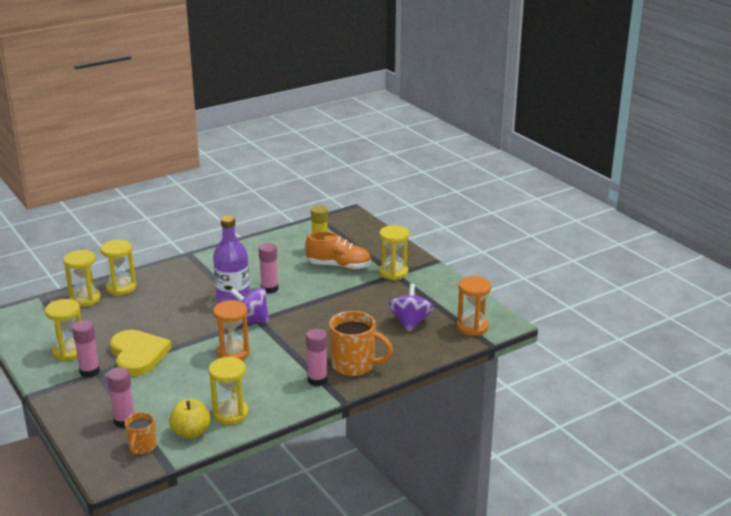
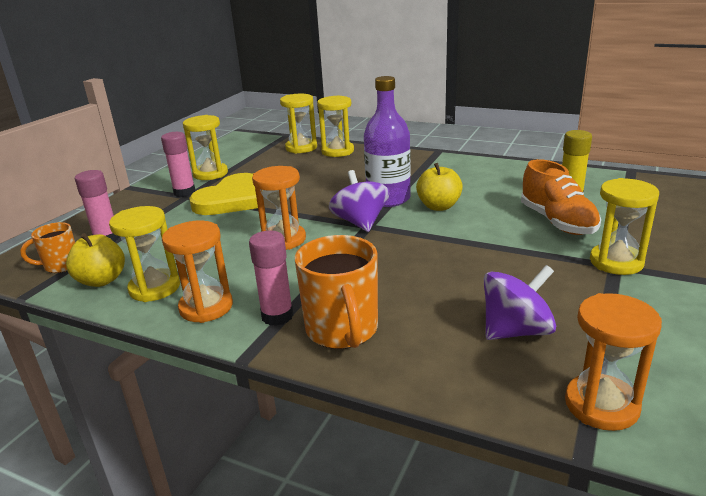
camera: 60 degrees right, 0 degrees up
(269, 289) = (439, 206): pink glue stick -> yellow apple
(278, 400) = (206, 307): none -> orange hourglass

